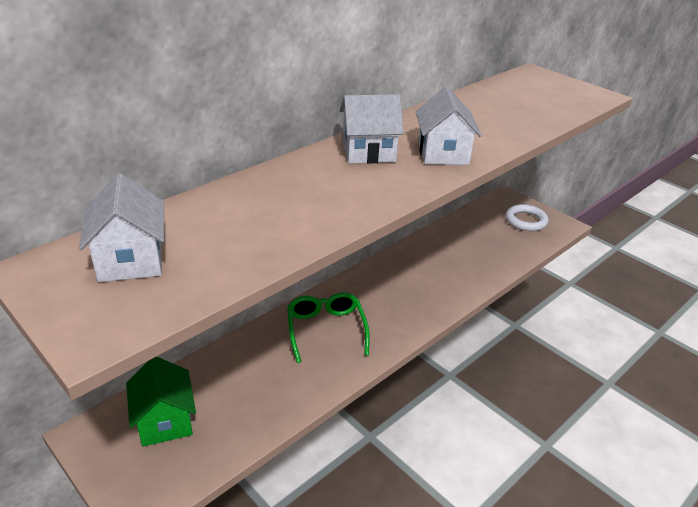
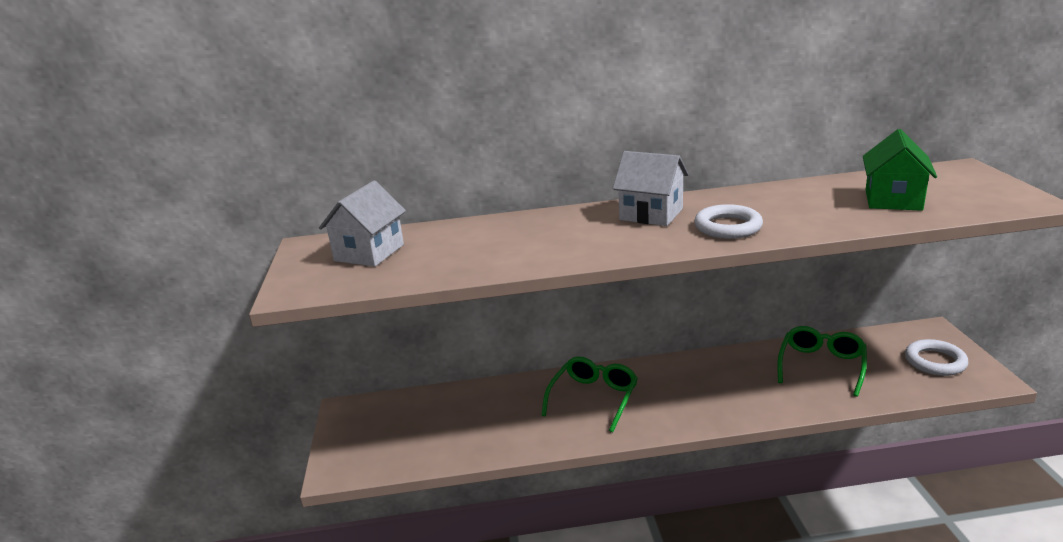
camera: 40 degrees right, 10 degrees down
(165, 421) = (403, 421): green house -> green house (893, 200)
(443, 153) = (728, 227): white house -> white ring
(464, 245) = (821, 366): none -> green glasses

